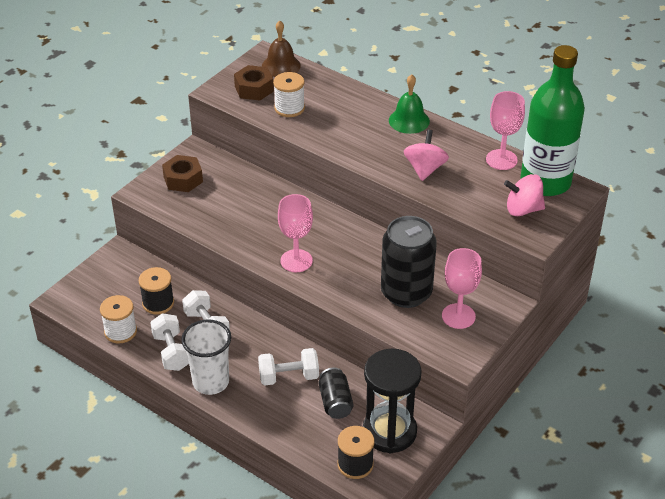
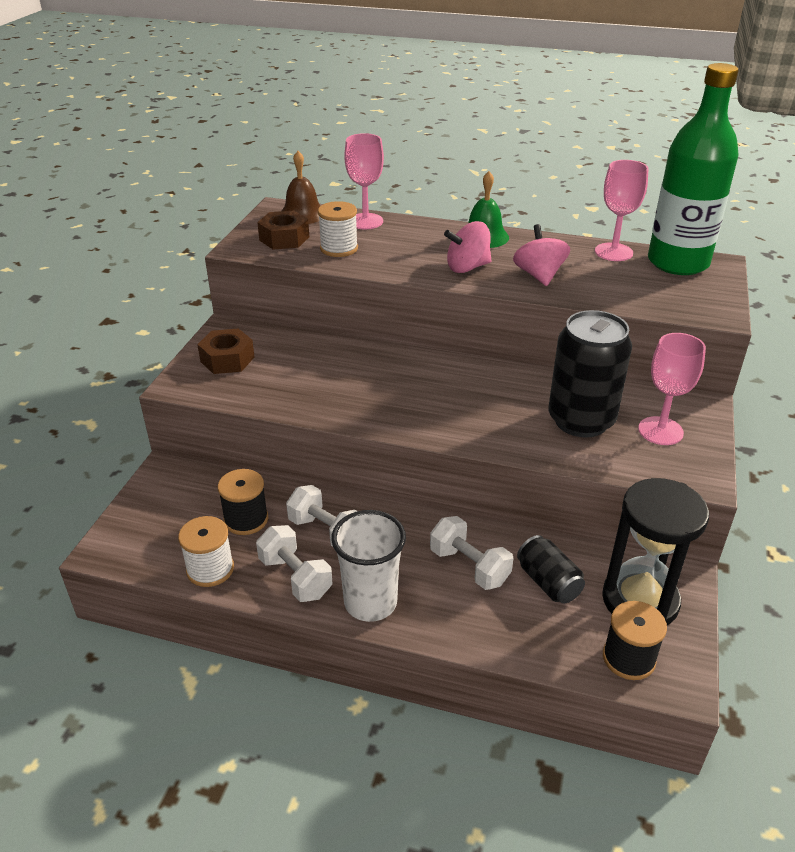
camera: 20 degrees left, 5 degrees down
(289, 377) = (469, 566): white dumbbell -> white dumbbell turned 75 degrees clockwise
(296, 261) = (424, 416): pink goblet -> pink goblet (365, 221)
(523, 209) = (679, 291): pink spinning top -> pink spinning top (467, 267)

